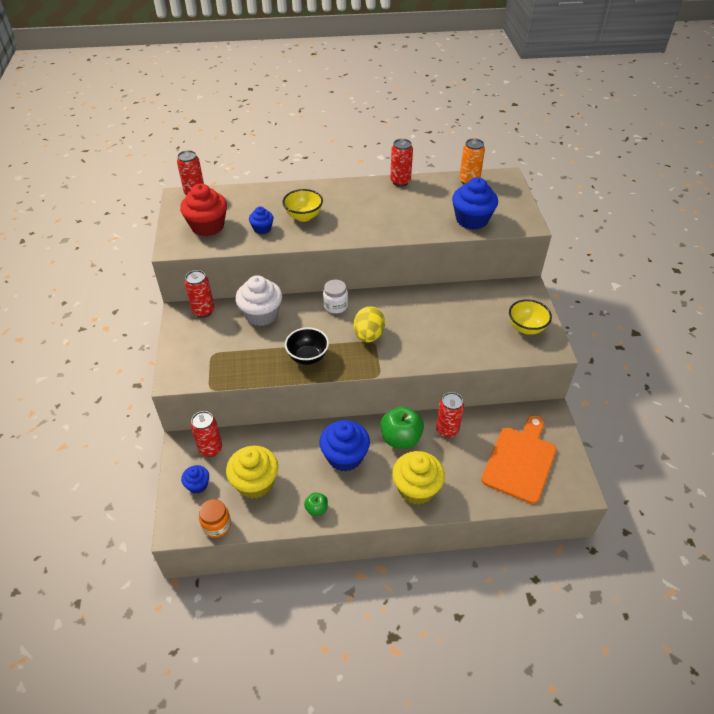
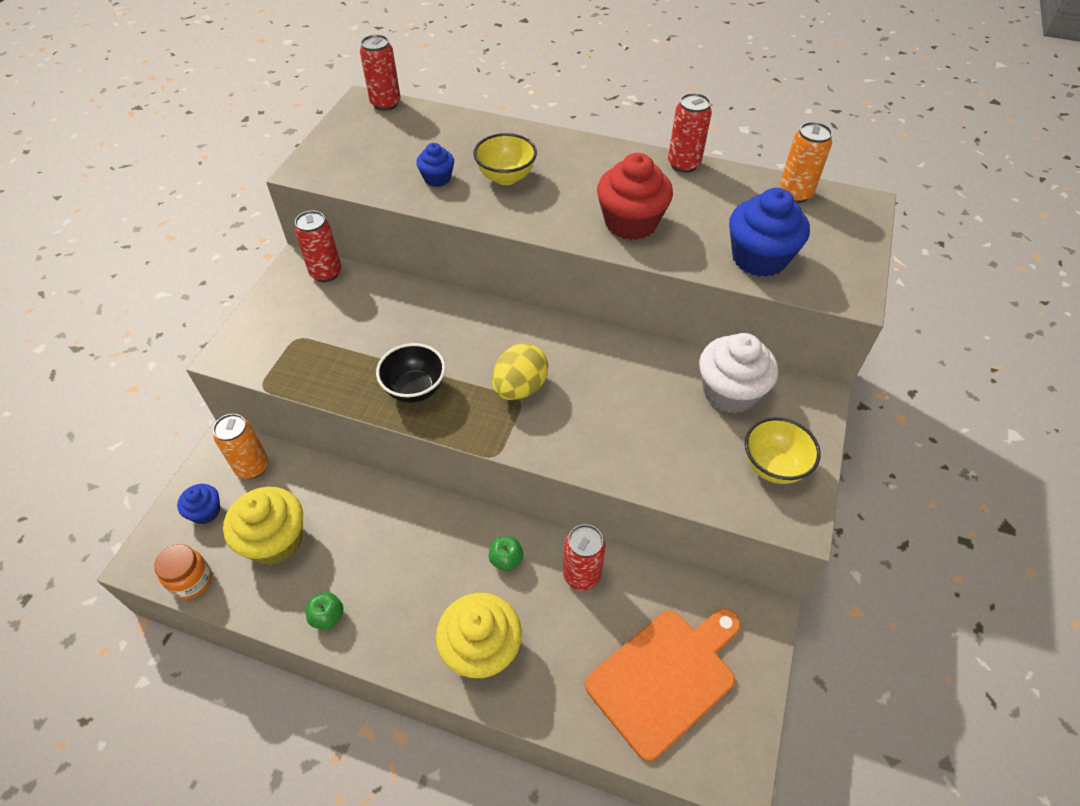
camera: 25 degrees right, 5 degrees up
(207, 226) = (369, 153): red cupcake -> red cupcake (630, 223)
(210, 448) = (252, 467): red can -> orange can
(261, 314) = (395, 303): white cupcake -> white cupcake (730, 392)
(335, 306) = (502, 326): white jar -> none
(345, 456) = (413, 553): blue cupcake -> none
(400, 438) = (506, 559): green apple -> green apple, size x0.51

